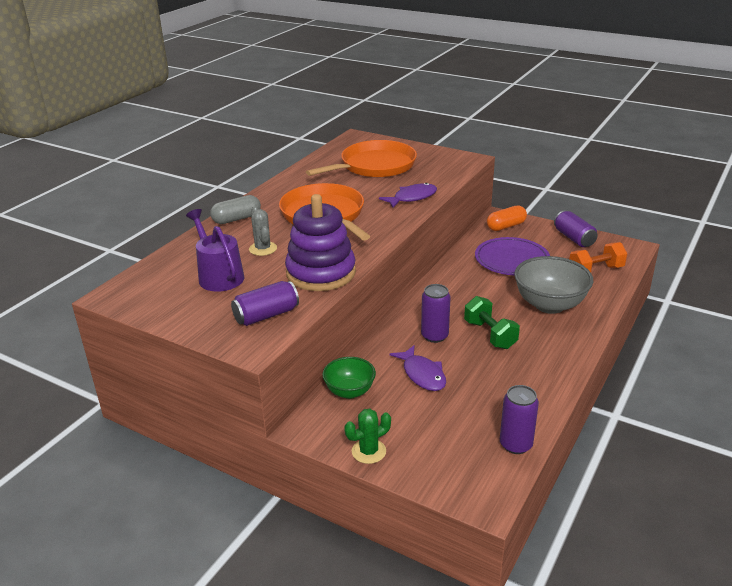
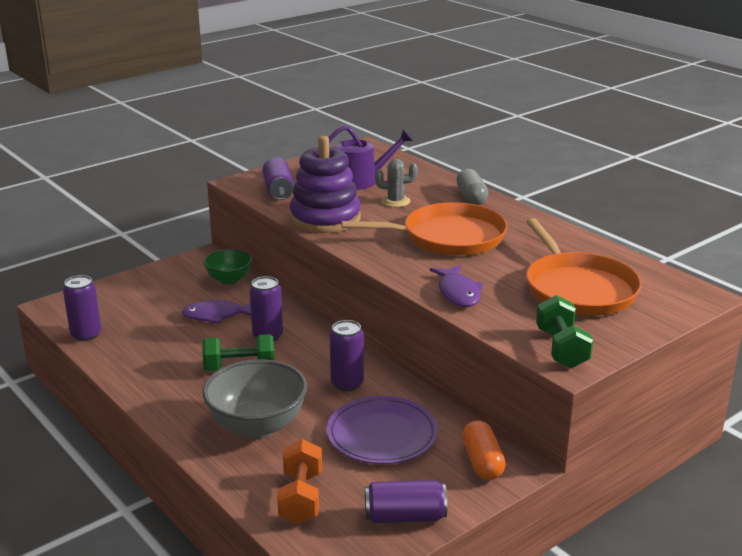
camera: 110 degrees right, 5 degrees down
(368, 451) = (153, 274): green cactus -> none
(453, 162) = (561, 348): none -> green dumbbell
(469, 284) = (347, 383): none -> purple can

